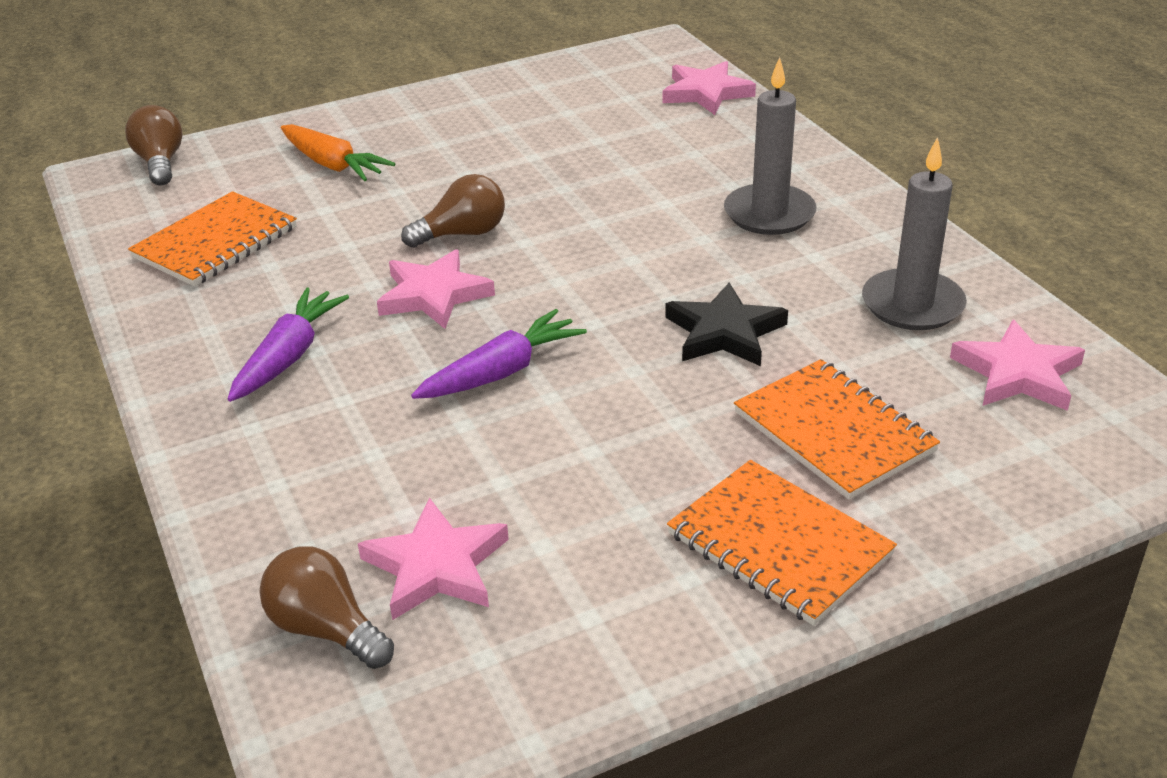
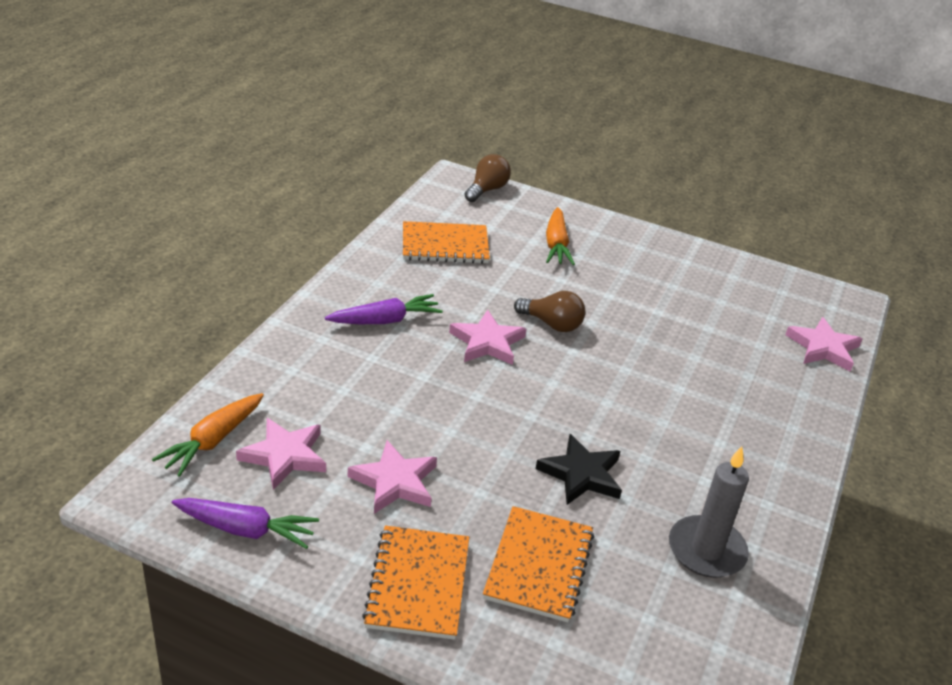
camera: 45 degrees right, 0 degrees up
(326, 629) = (213, 441): brown light bulb -> orange carrot
(502, 372) = (451, 402): purple carrot -> purple carrot (246, 530)
(769, 214) = (724, 439): grey candle -> none
(1017, 373) = (690, 634): pink star -> pink star (395, 481)

